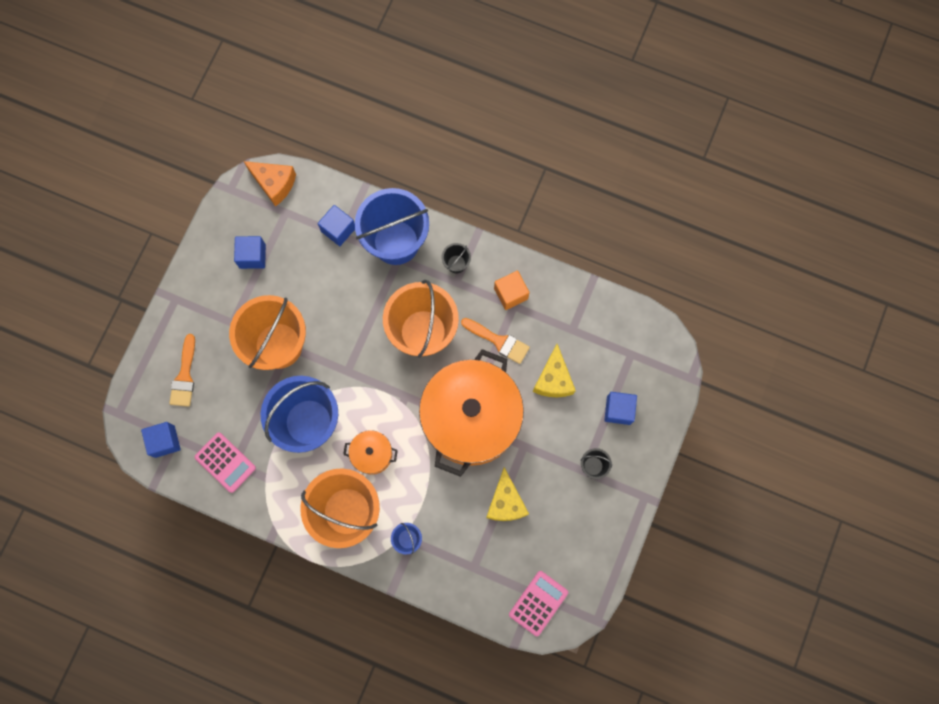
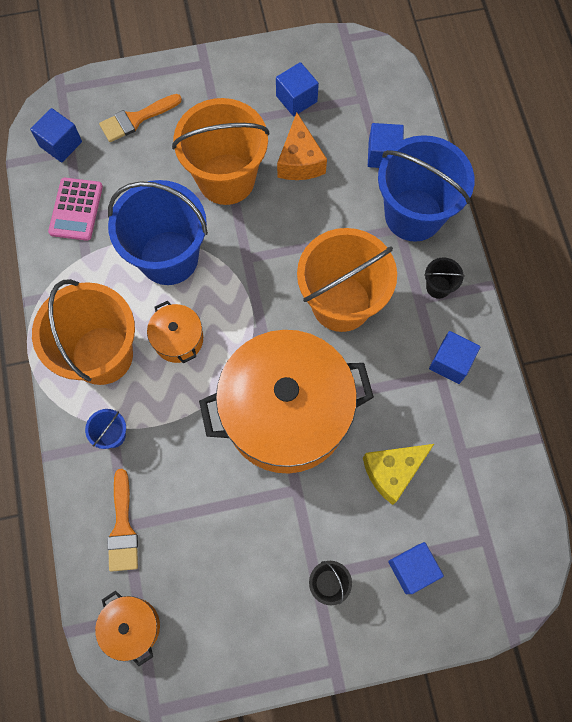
camera: 55 degrees right, 5 degrees down
(274, 184) = (382, 70): orange cheese -> orange cheese (300, 161)
(498, 341) = (390, 385): orange brush -> orange brush (123, 528)
(505, 502) = (221, 512): yellow cheese -> none
(511, 293) = (450, 362): orange cube -> blue cube
(538, 603) = (132, 627): pink calculator -> orange pot

